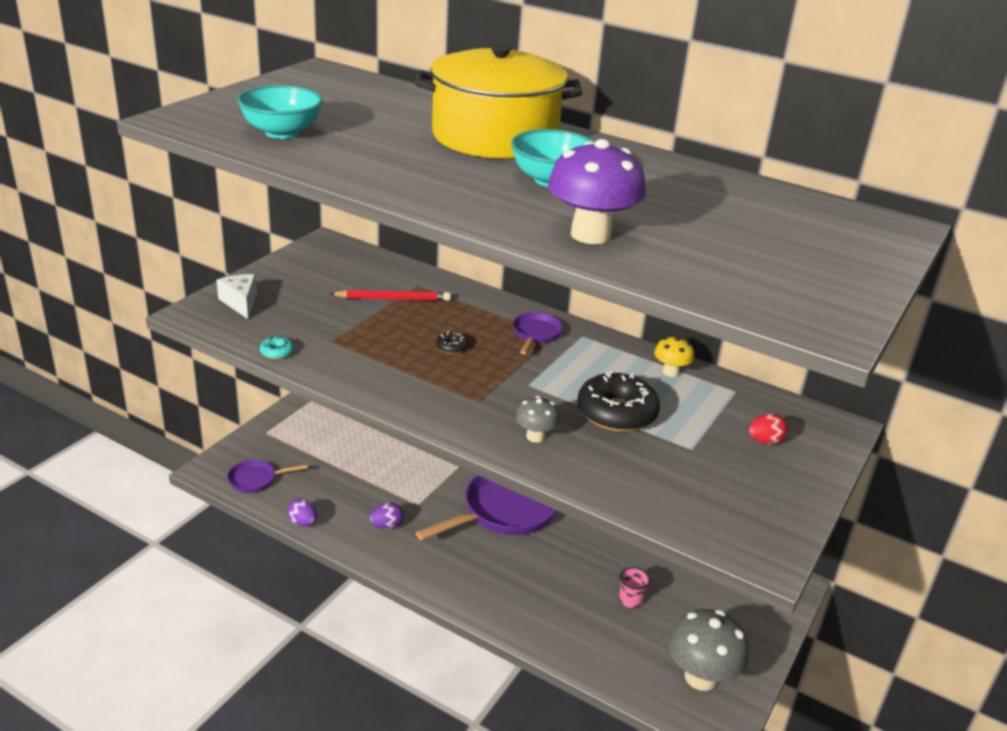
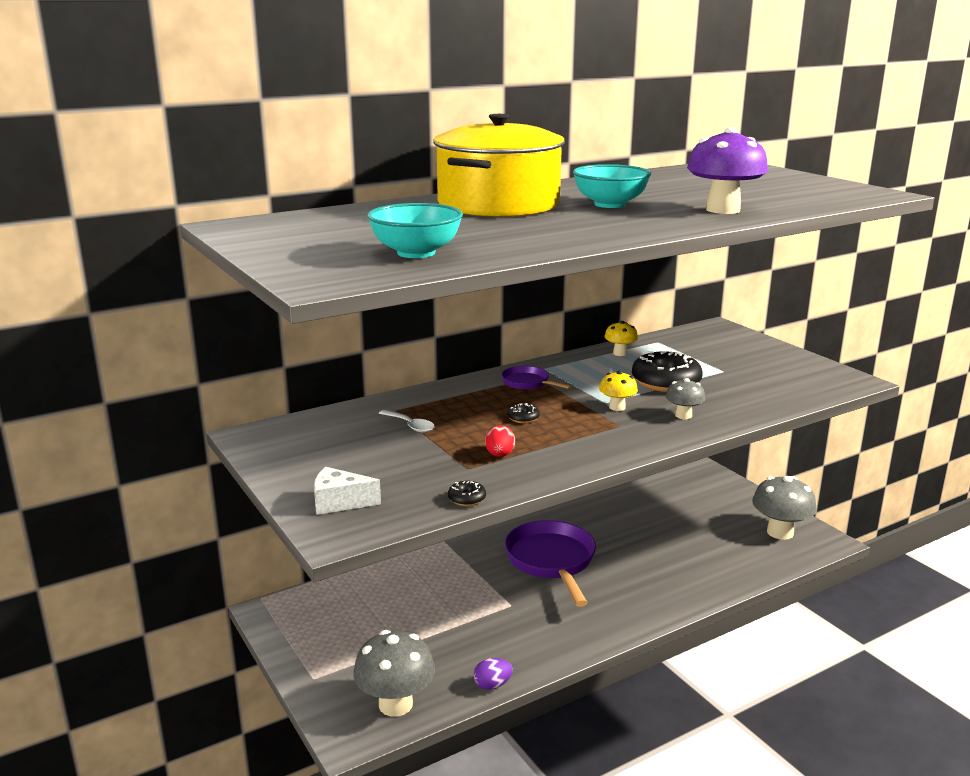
camera: 60 degrees left, 10 degrees down
(255, 480) = (395, 704): purple pan -> grey mushroom
(277, 352) = (467, 499): turquoise donut -> black donut
(387, 525) = (531, 631): purple egg -> none
(393, 299) = (410, 425): red pencil -> white spoon
(521, 393) = (617, 407): none -> yellow mushroom
(630, 600) = (690, 535): pink cup -> none
(765, 441) = (725, 349): red egg -> red egg (500, 455)

